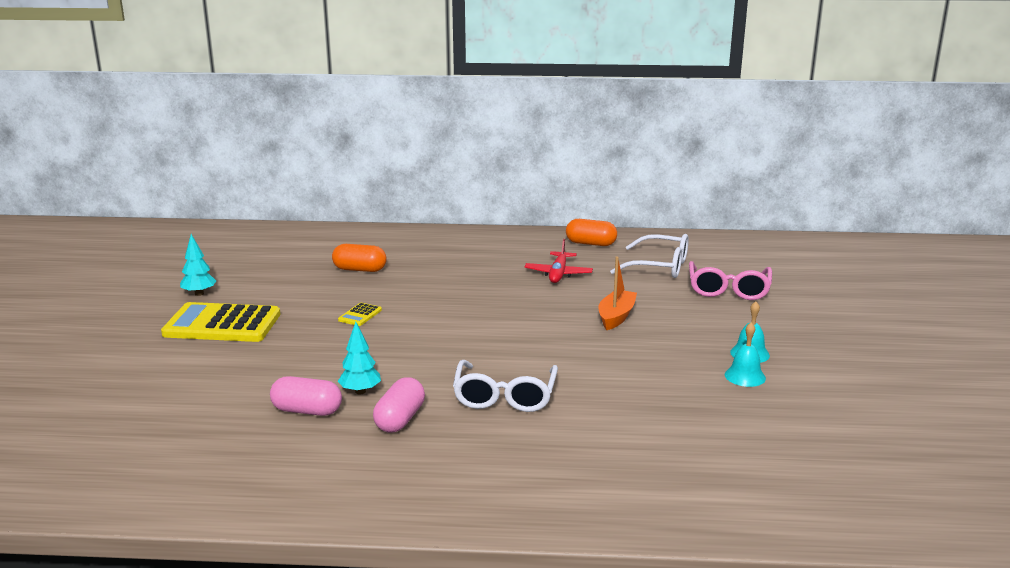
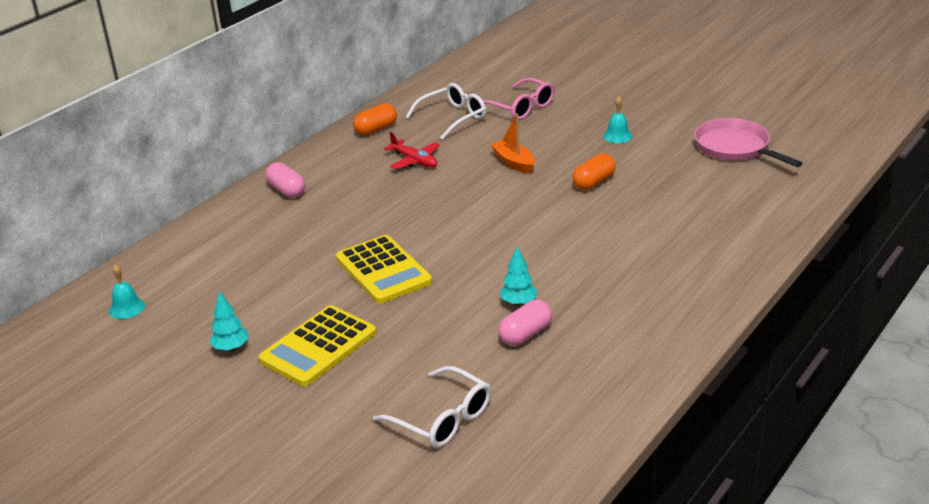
camera: 55 degrees left, 10 degrees up
(360, 270) = (288, 248): orange capsule -> orange capsule (594, 182)
(360, 315) = (383, 270): yellow calculator -> yellow calculator, size x2.40
(400, 419) = (577, 296): pink capsule -> pink capsule (286, 190)
(505, 396) = (586, 243): white glasses -> white glasses (442, 419)
(745, 376) = (644, 149): turquoise bell -> turquoise bell (127, 308)
(836, 434) = (735, 148): none -> pink pan

